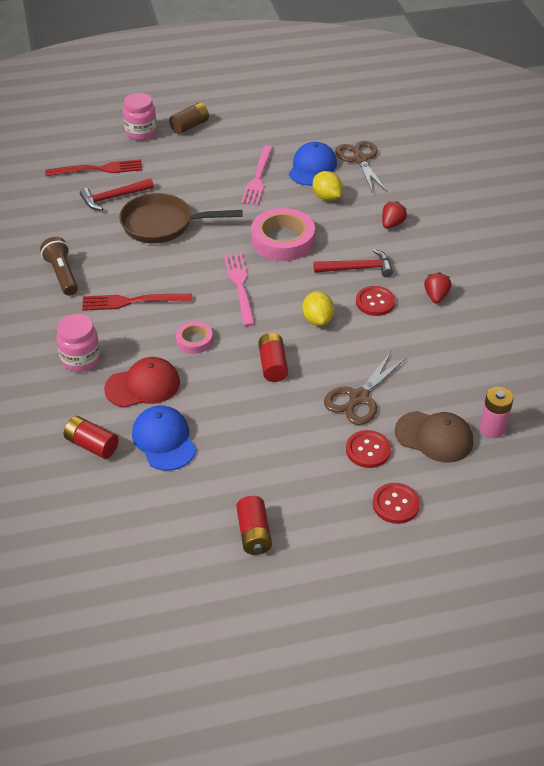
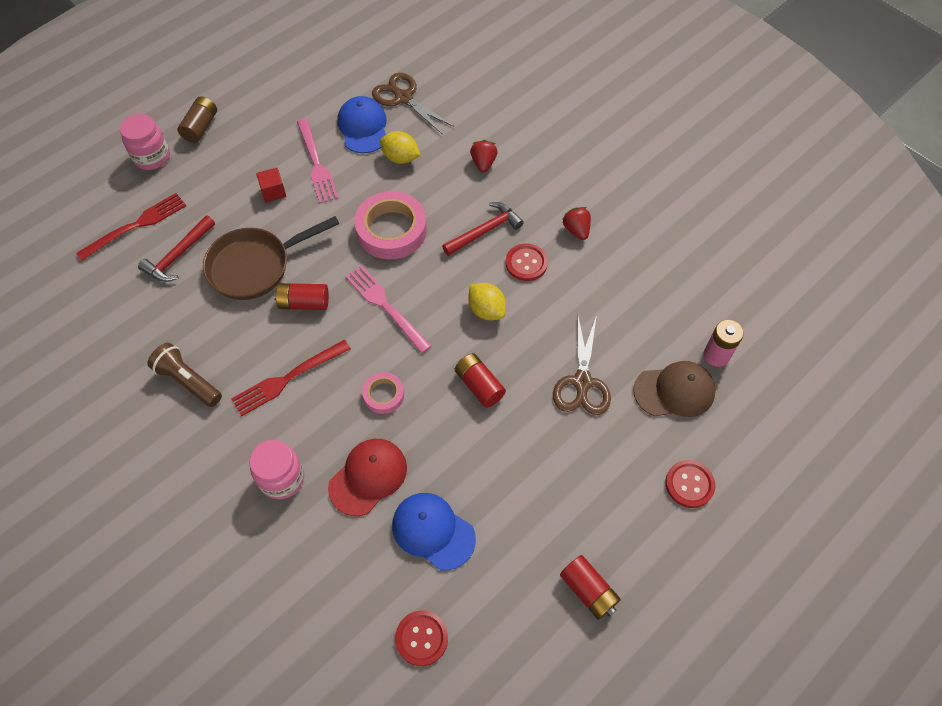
camera: 30 degrees left, 15 degrees up
(92, 445) = (365, 577): red battery -> red battery (304, 303)
(212, 184) = (273, 192): none -> red cube
(368, 450) = (628, 437): red button -> red button (421, 638)

